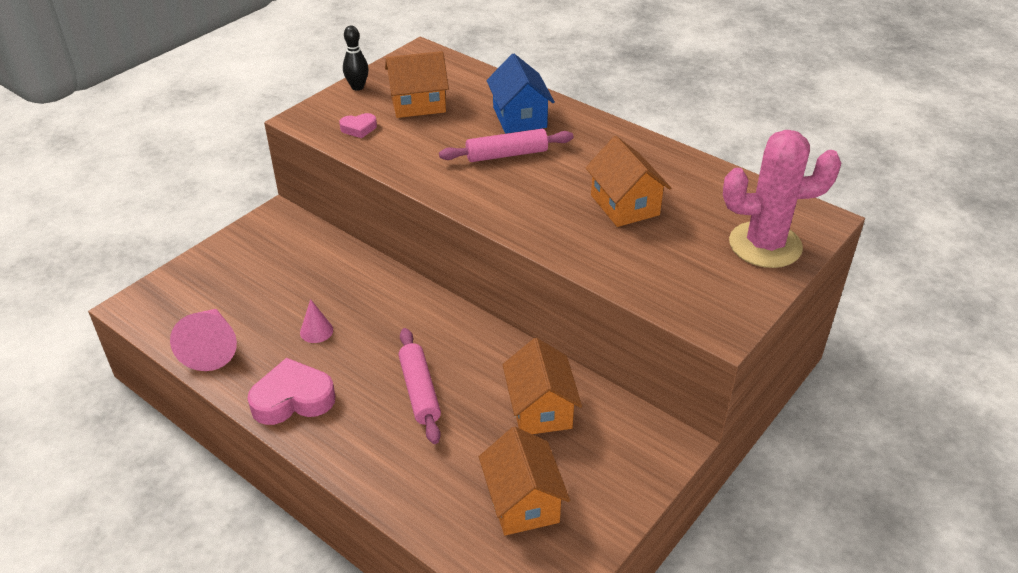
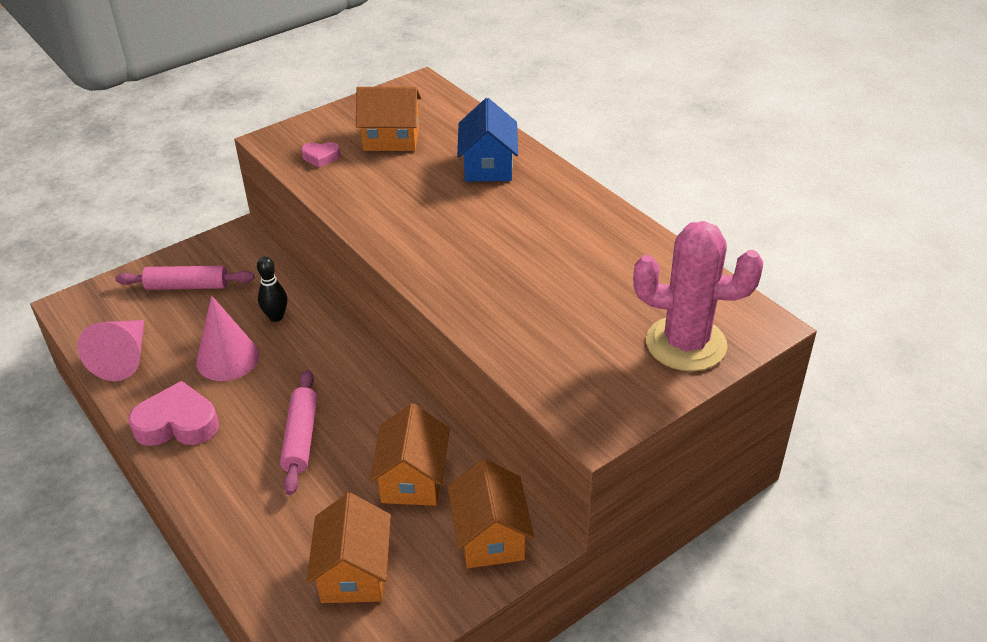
camera: 15 degrees right, 0 degrees up
(316, 331) = (227, 358): pink cone -> pink cone, size x1.85
(357, 87) = (339, 113): black bowling pin -> black bowling pin (276, 317)
(506, 154) = (456, 204): pink rolling pin -> pink rolling pin (187, 286)
(624, 205) = (553, 277): orange house -> orange house (490, 536)

